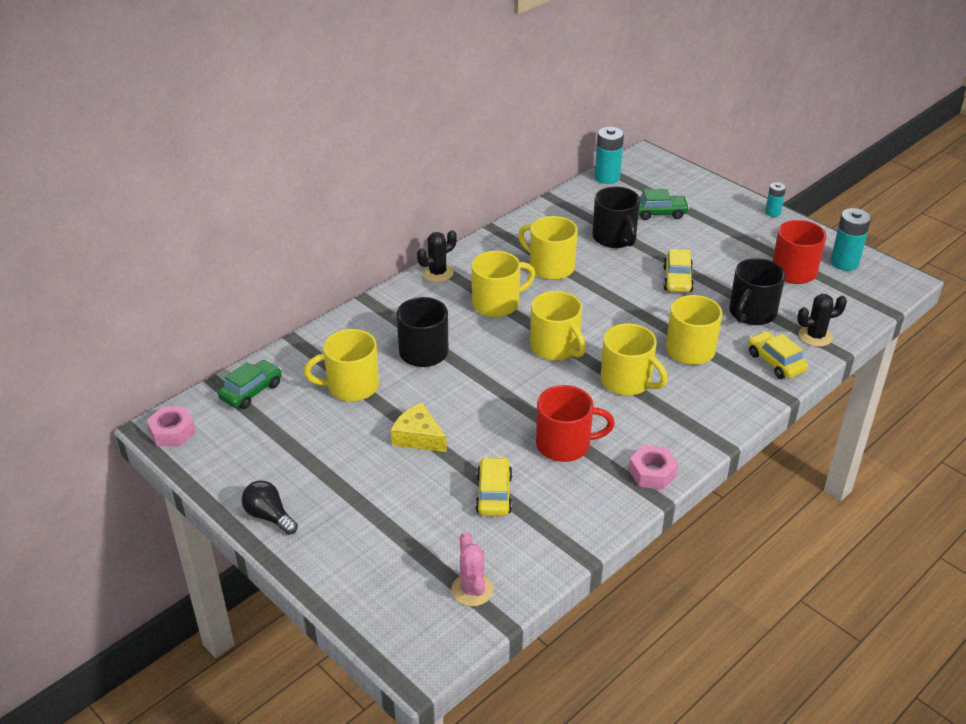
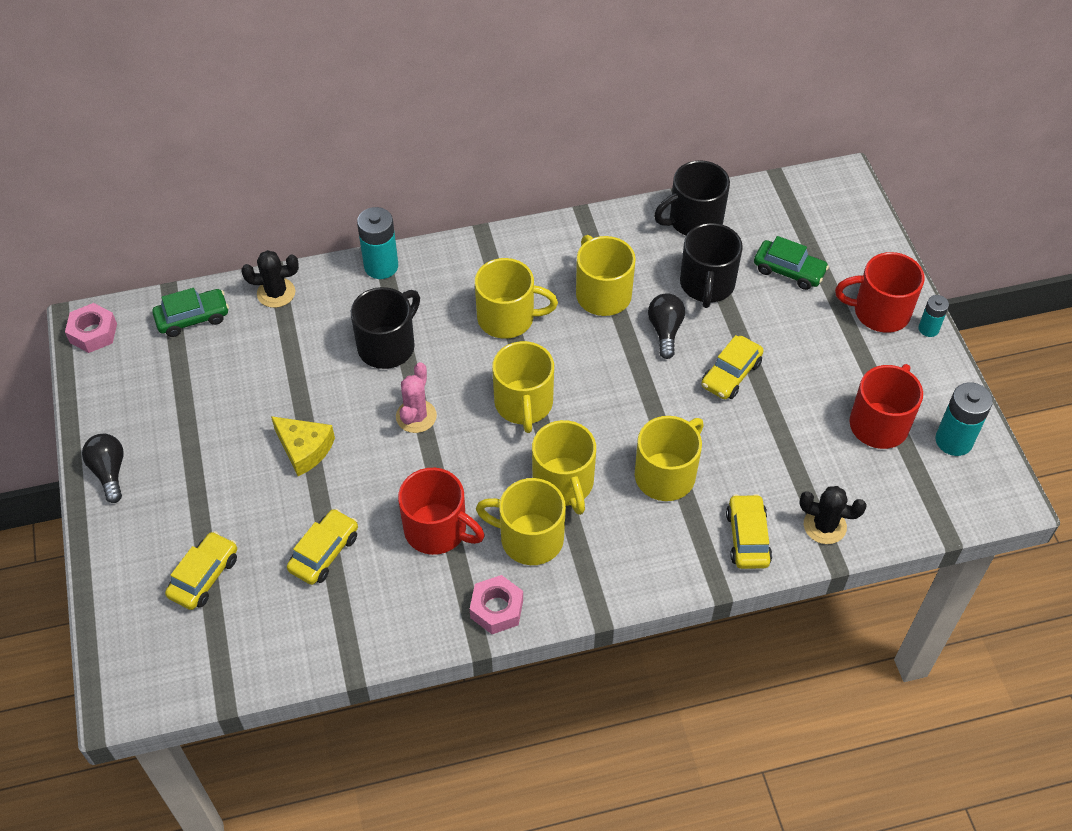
camera: 30 degrees right, 15 degrees up
(351, 386) = (287, 356): yellow mug -> yellow mug (529, 538)
(412, 550) = (204, 576): none -> yellow car
(418, 437) = (304, 449): yellow cheese -> yellow cheese turned 150 degrees clockwise
(437, 273) = (477, 249): black cactus -> black cactus (276, 293)
(472, 590) = (224, 649): pink cactus -> pink cactus (416, 416)
(607, 177) = (769, 193): turquoise battery -> turquoise battery (381, 266)
(612, 272) = (665, 331): none -> black light bulb
(735, 214) = (879, 312): none -> red mug
(751, 313) = (777, 459): black mug -> black mug (694, 220)

